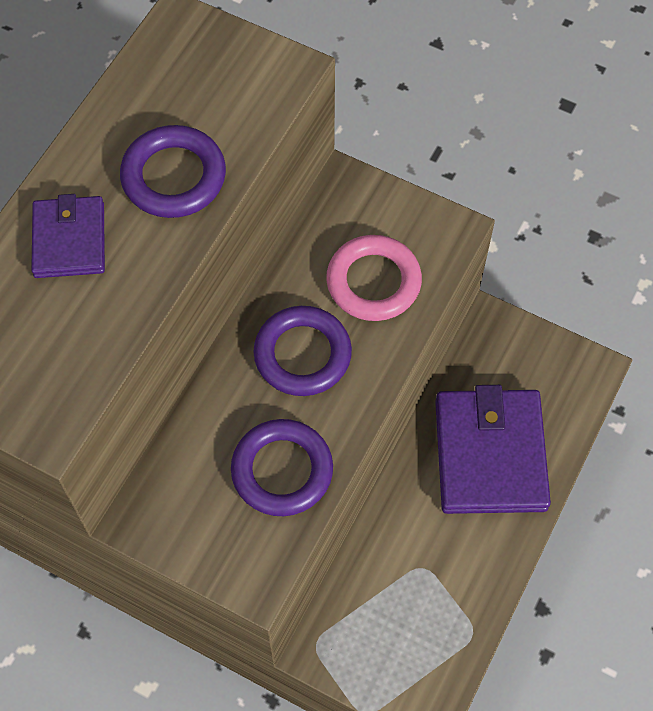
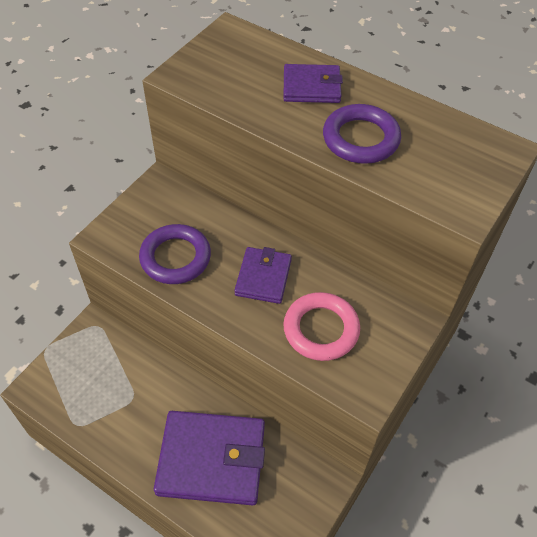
camera: 95 degrees right, 10 degrees down
(302, 354) = (263, 277): purple ring -> purple wallet

